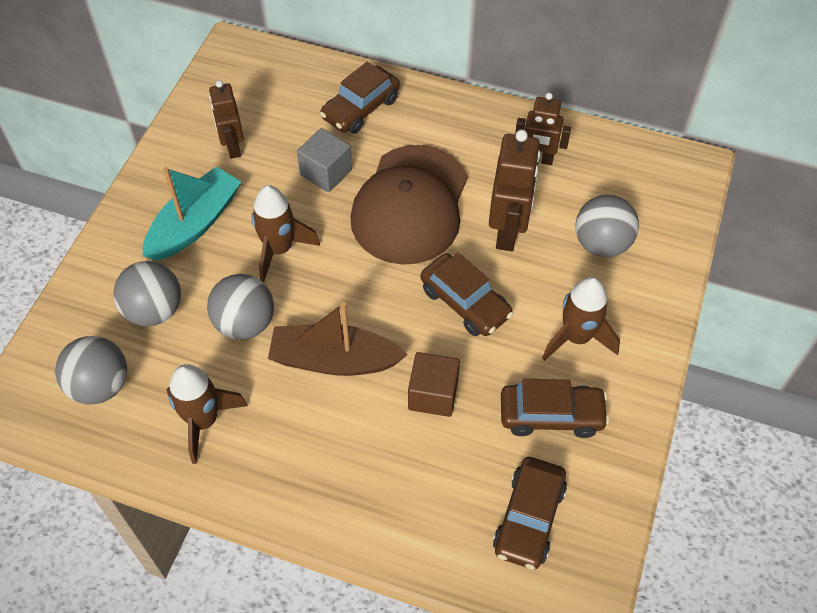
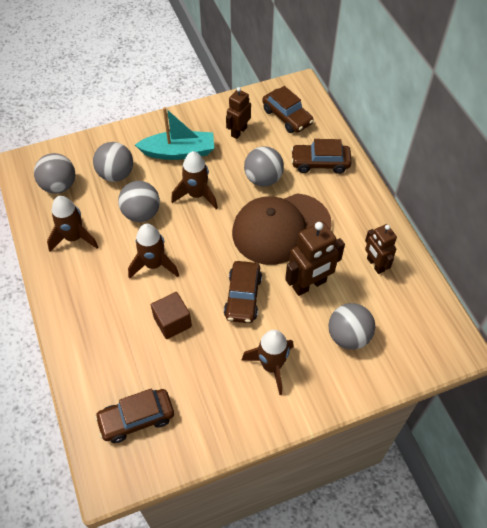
camera: 50 degrees right, 0 degrees up
(326, 172) = (263, 179): grey cube -> grey ball
(334, 360) = (154, 264): brown boat -> brown rocket
(551, 415) = (209, 387): brown car -> brown car (287, 117)

